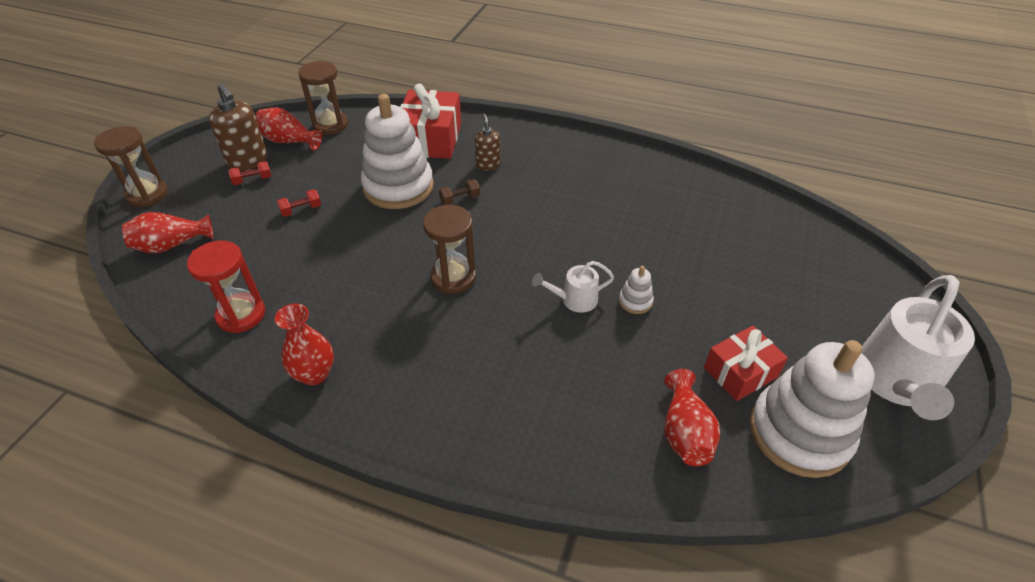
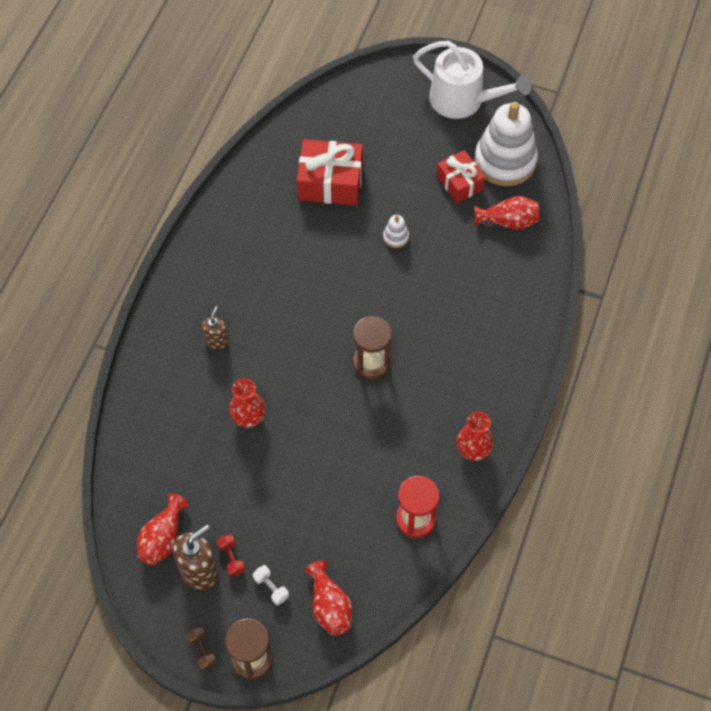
camera: 90 degrees left, 15 degrees up
(211, 205) = (271, 588): none -> white dumbbell
(301, 210) = (281, 500): red dumbbell -> none
(330, 125) = (134, 500): brown hourglass -> none
(398, 187) = (249, 418): white stacking toy -> red vase
(431, 139) = (169, 396): red gift -> red gift (330, 182)
(460, 199) = (269, 363): brown dumbbell -> brown dumbbell (202, 651)
(488, 165) = (217, 341): brown soap dispenser -> brown soap dispenser turned 120 degrees clockwise
(574, 300) = (394, 277): white watering can -> none

